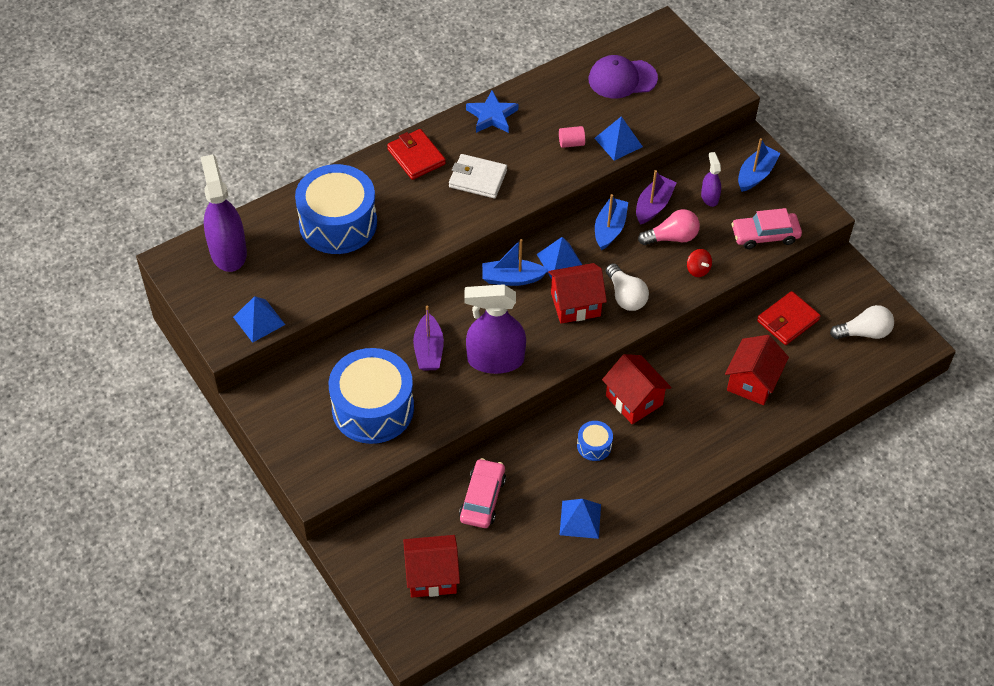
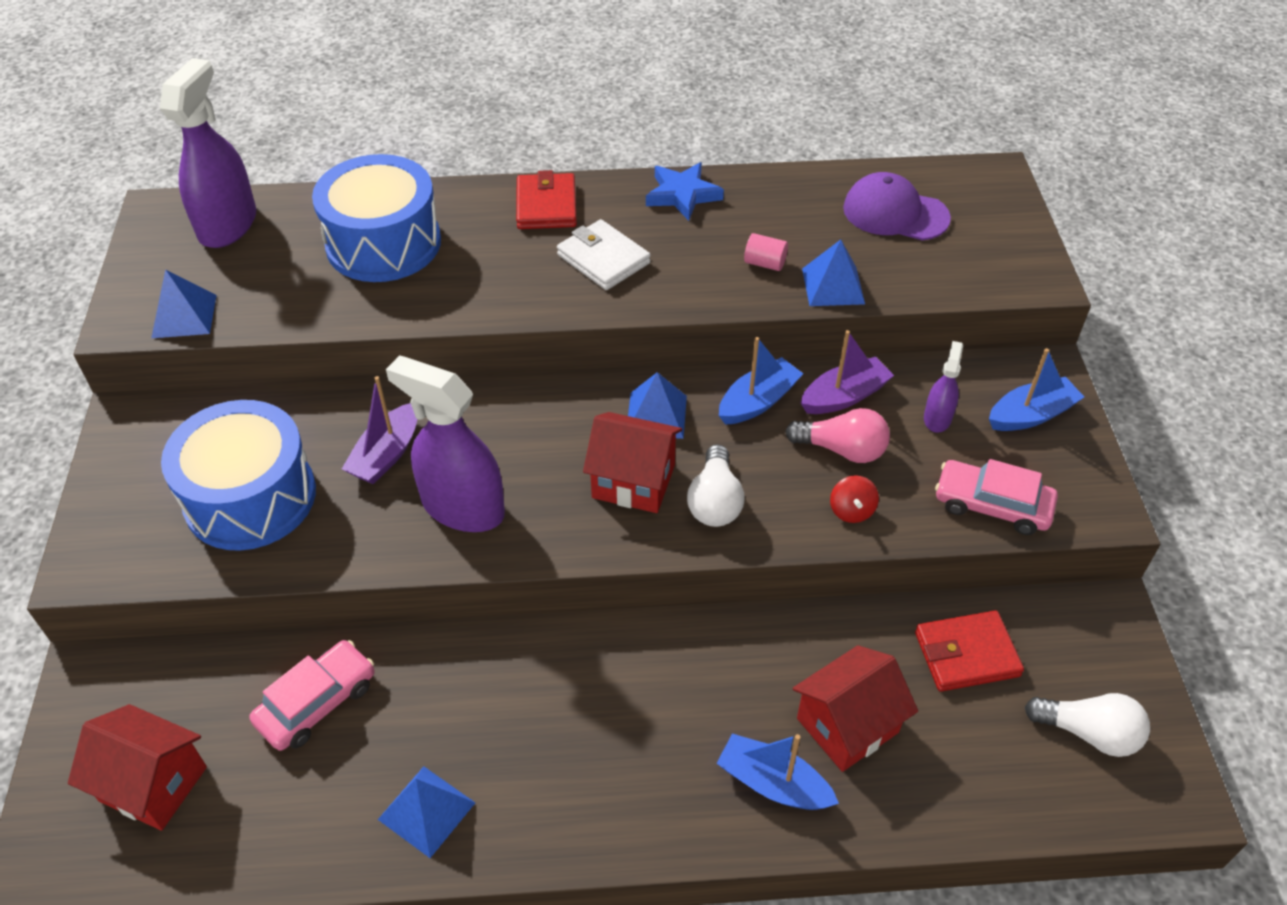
camera: 30 degrees right, 5 degrees down
(512, 278) = (572, 410): blue boat -> blue boat (773, 783)
(594, 446) = (533, 704): blue drum -> none
(634, 400) = (642, 664): red house -> none

